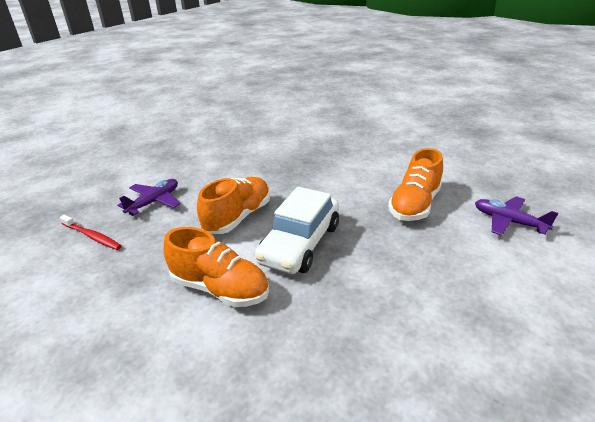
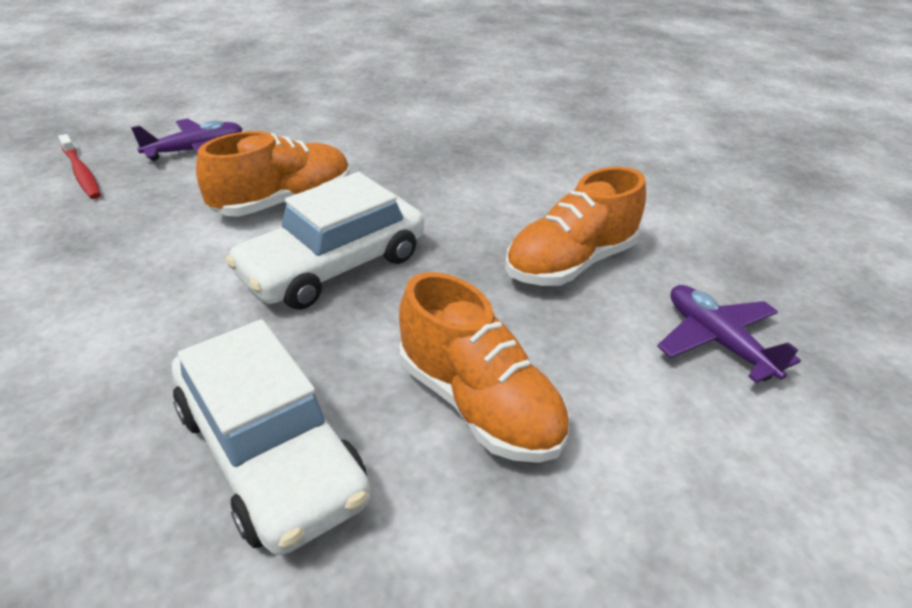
camera: 20 degrees right, 5 degrees up
(220, 288) = (166, 292): orange shoe -> orange shoe (478, 404)
(361, 351) = (270, 453): none -> white car

